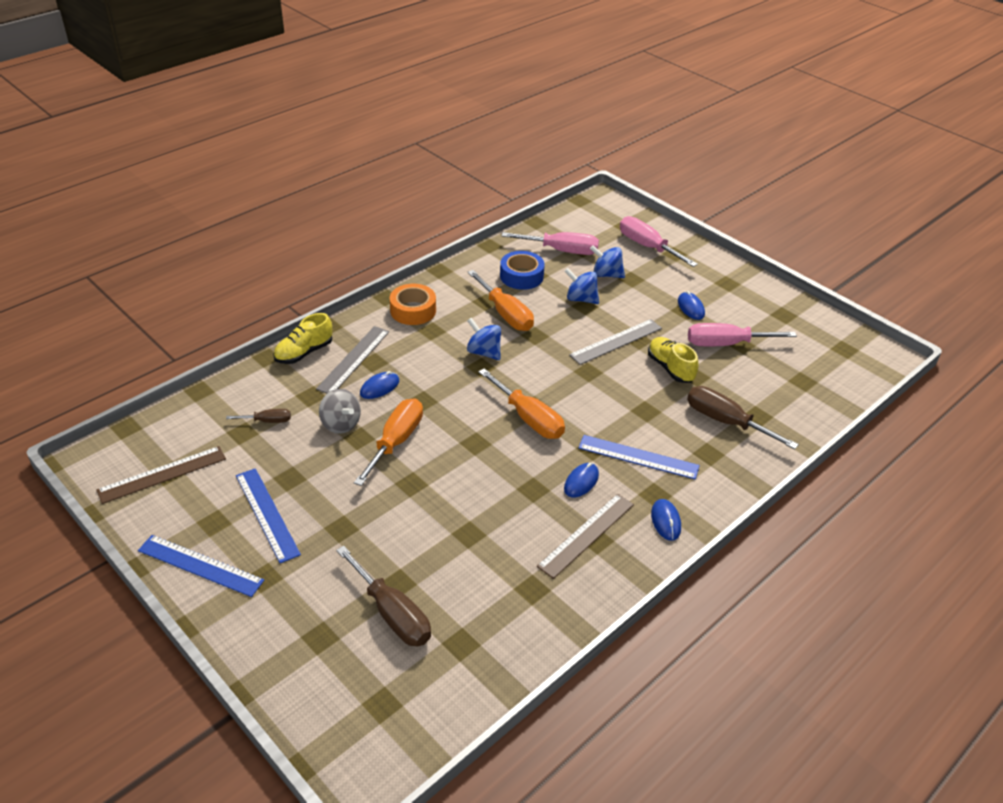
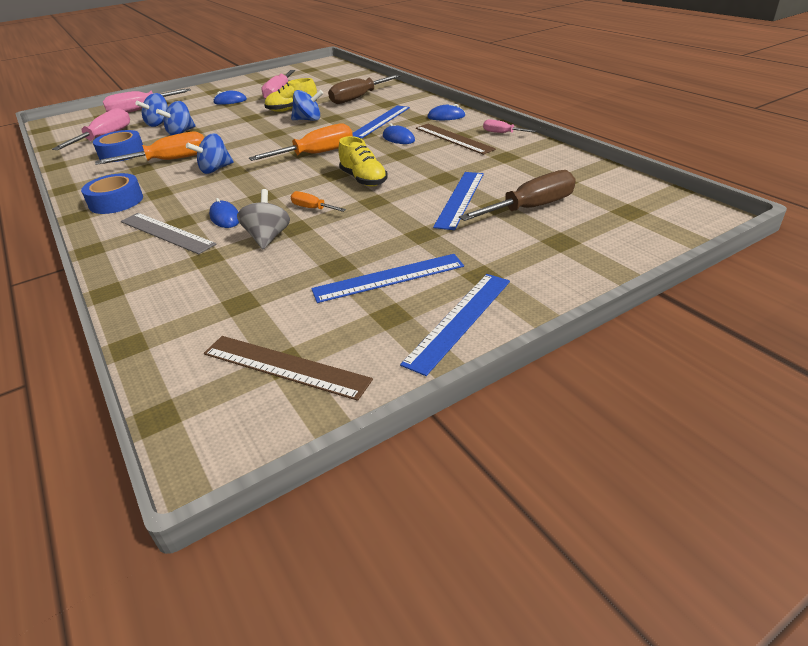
camera: 75 degrees left, 5 degrees down
(162, 474) = (285, 366): brown ruler -> brown ruler turned 45 degrees counterclockwise
(267, 421) = (231, 285): brown screwdriver -> none
(304, 352) = (124, 264): yellow shoe -> yellow shoe (363, 179)
(341, 424) = (268, 238): grey spinning top -> grey spinning top turned 60 degrees counterclockwise
(396, 441) = (312, 208): orange screwdriver -> orange screwdriver, size x0.52
(413, 310) = (116, 201): orange tape -> blue tape
(414, 552) = (460, 199): none -> blue ruler
(610, 584) = (502, 133): none -> pink screwdriver
(616, 341) = (247, 123): grey ruler -> none
(635, 390) = (308, 120): none -> blue spinning top

